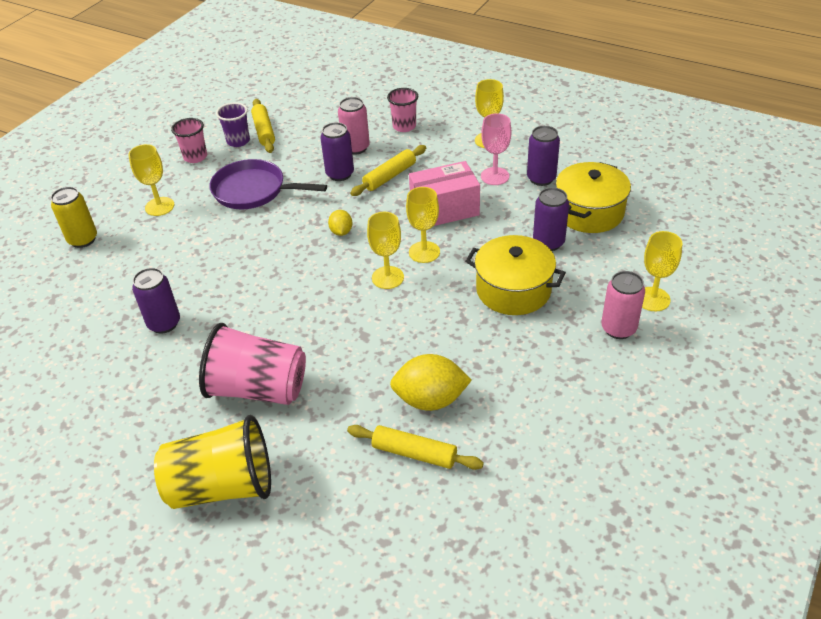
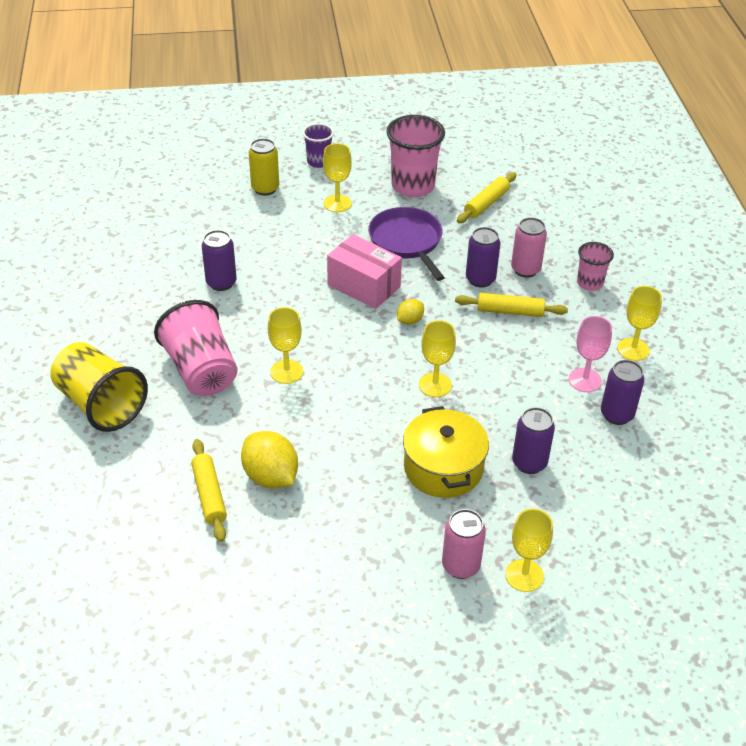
camera: 50 degrees right, 0 degrees up
(195, 157) = (413, 186): pink cup -> pink cup, size x1.80
(238, 141) = (457, 197): purple cup -> purple cup (318, 161)
(387, 277) = (382, 378): yellow goblet -> yellow goblet (286, 372)
(444, 209) = (503, 369): pink box -> pink box (364, 286)
(589, 212) = (603, 473): yellow pot -> none

